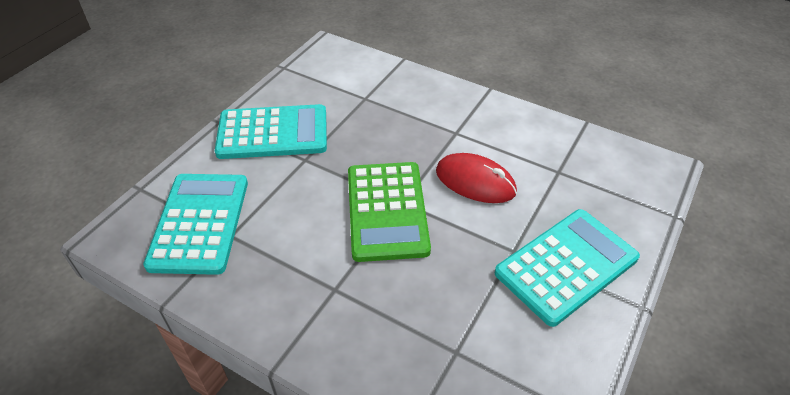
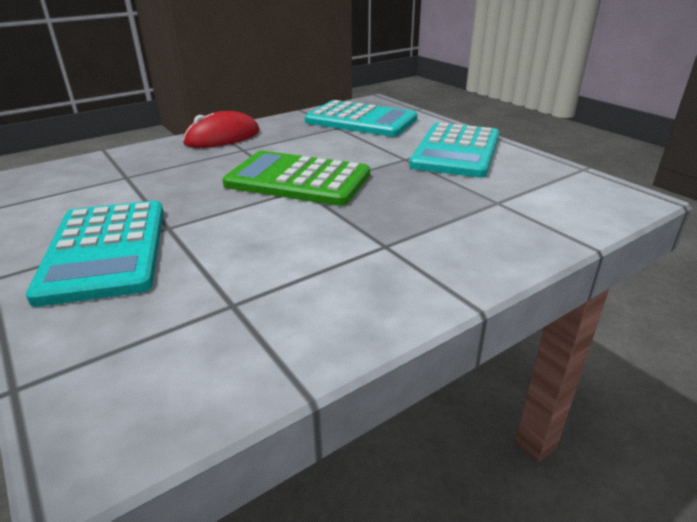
camera: 115 degrees right, 15 degrees down
(475, 181) = (285, 233): red mouse -> red mouse (222, 137)

